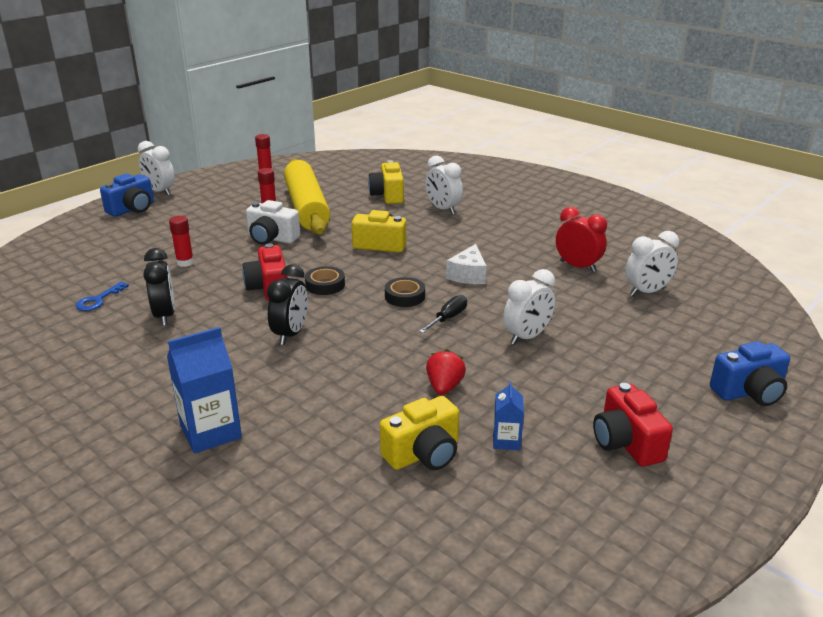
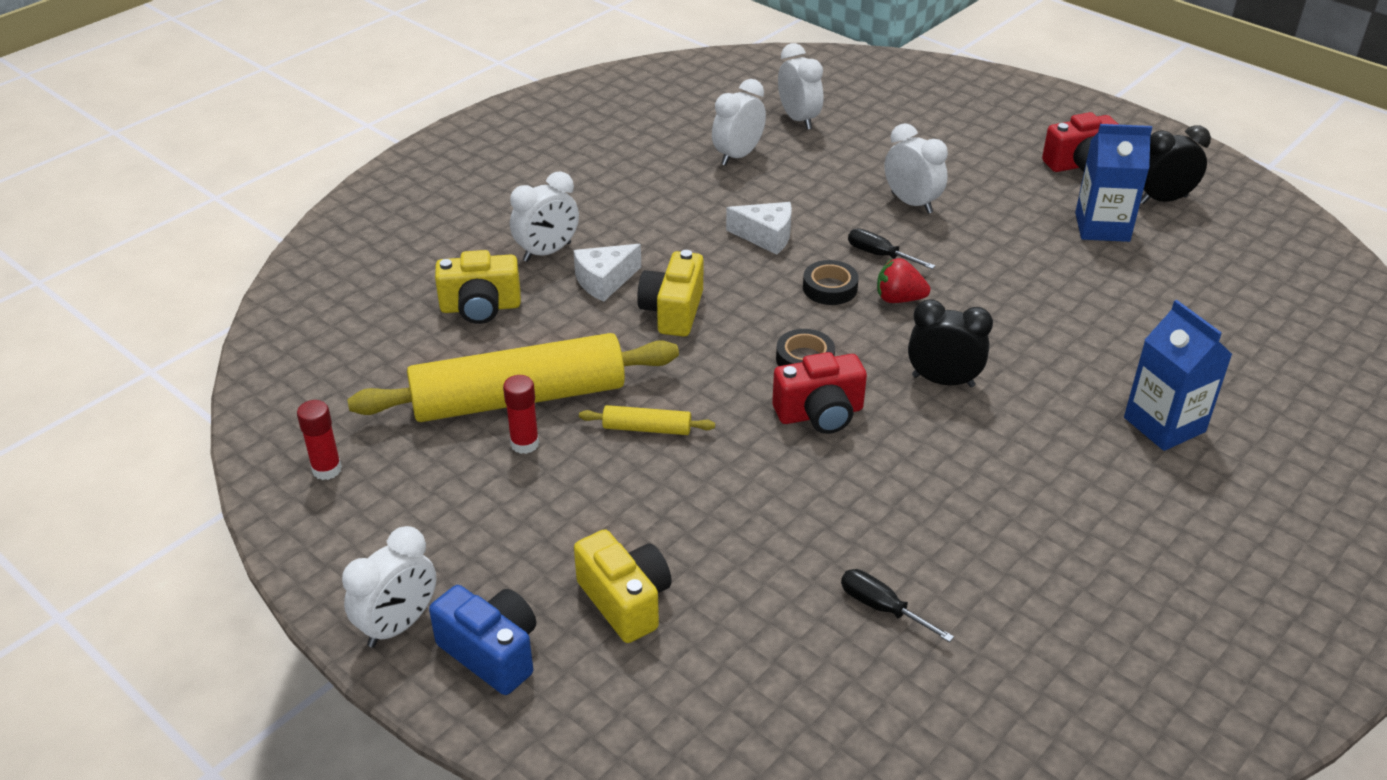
camera: 90 degrees left, 10 degrees up
(98, 300) = (882, 608): blue key -> black screwdriver
(165, 315) = (917, 514): black clock -> black clock (1163, 200)
(185, 262) = (740, 522): red glue stick -> none
(271, 238) = (647, 428): white camera -> yellow rolling pin
(413, 225) = (604, 281): none -> white cheese
(423, 454) = (1141, 275): yellow camera -> yellow camera (625, 601)
(444, 387) = (1025, 261): red strawberry -> red strawberry (899, 299)
(506, 440) = (1102, 227): blue carton -> blue carton, size x1.84
(577, 266) = (738, 156): red clock -> white clock
(749, 392) = (982, 95): blue camera -> none

